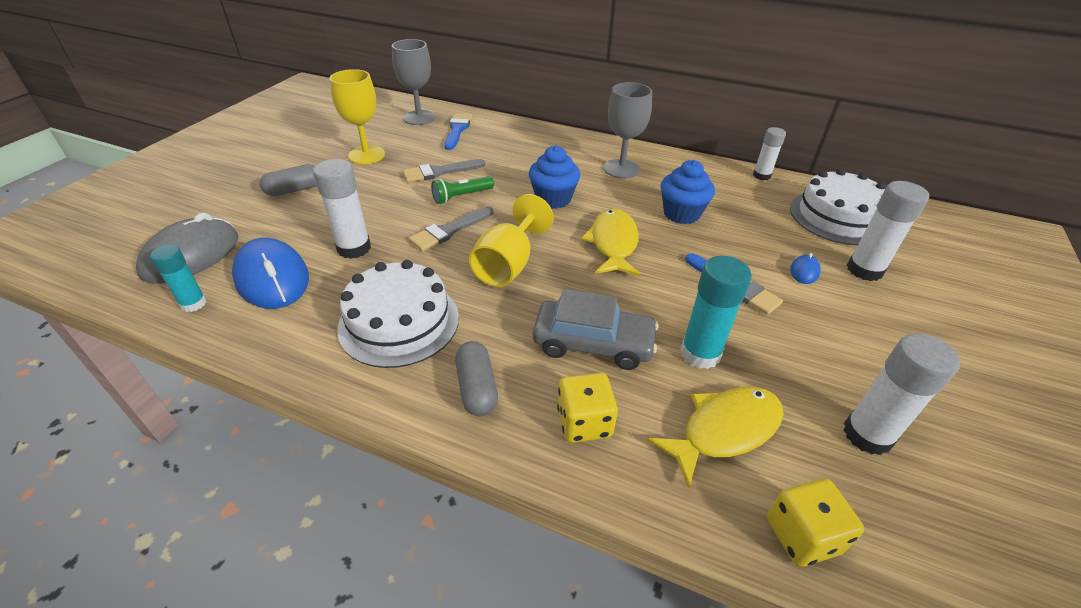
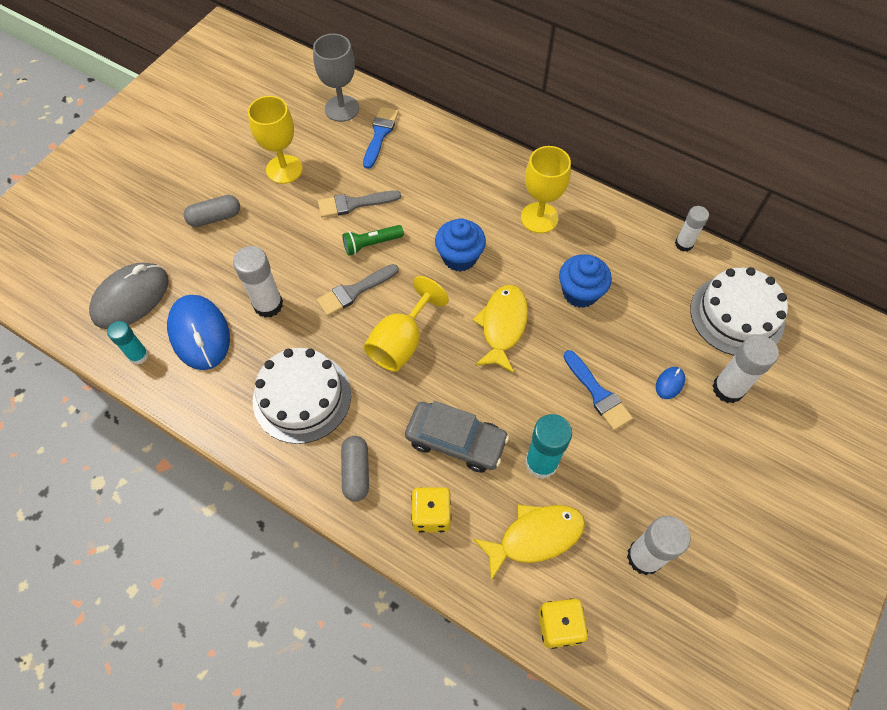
camera: 10 degrees right, 20 degrees up
(621, 169) = (539, 218): grey goblet -> yellow goblet

